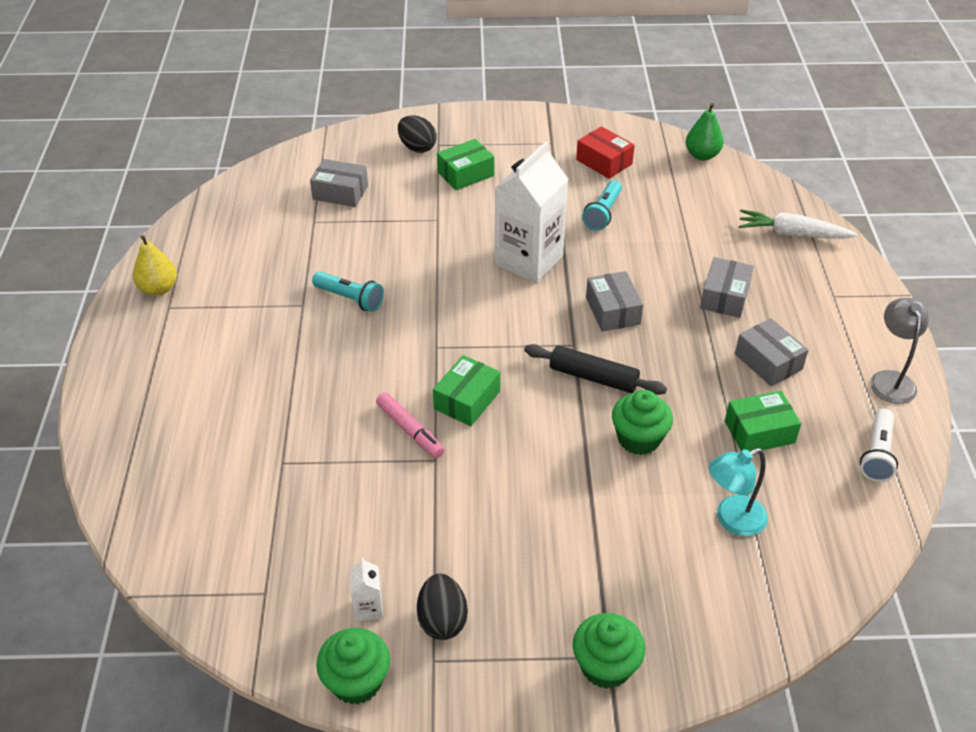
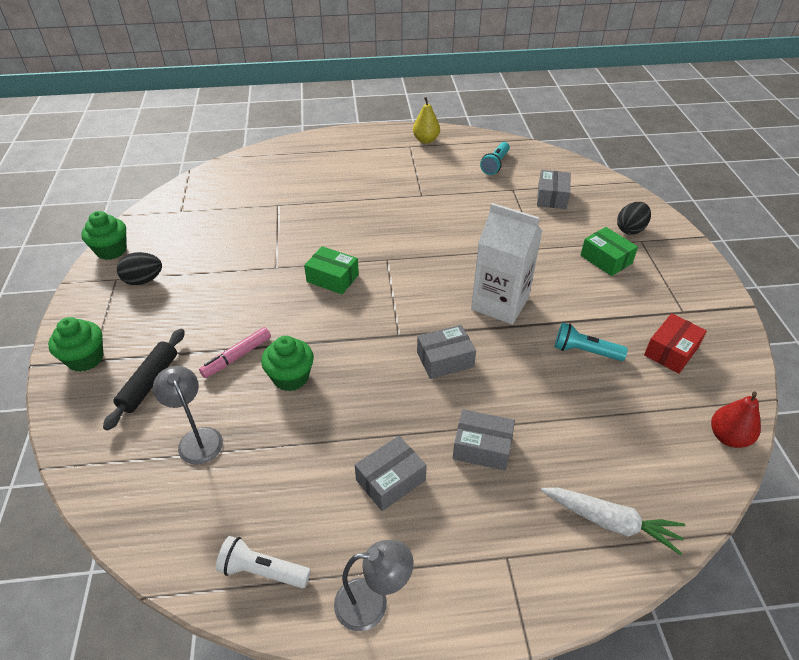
camera: 85 degrees right, 0 degrees up
(350, 299) = (431, 214): turquoise flashlight -> turquoise flashlight (495, 164)
(368, 608) = (160, 250): white carton -> none
(410, 430) = (303, 253): pink marker -> pink marker (237, 357)
(593, 377) = (360, 348): black rolling pin -> black rolling pin (149, 383)
(702, 155) = (728, 437): green pear -> red pear
(732, 520) = (197, 438): turquoise lamp -> grey lamp
(759, 432) = (296, 466): green box -> none
(792, 234) = (610, 522): white carrot -> white carrot turned 105 degrees clockwise

